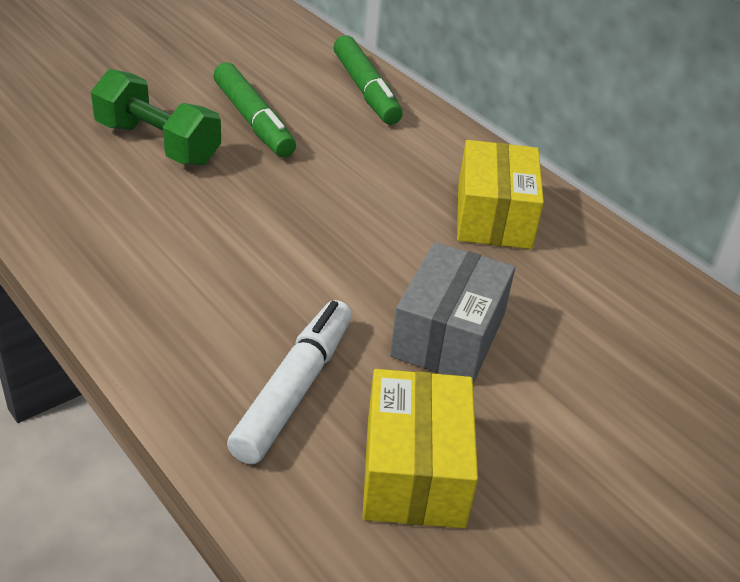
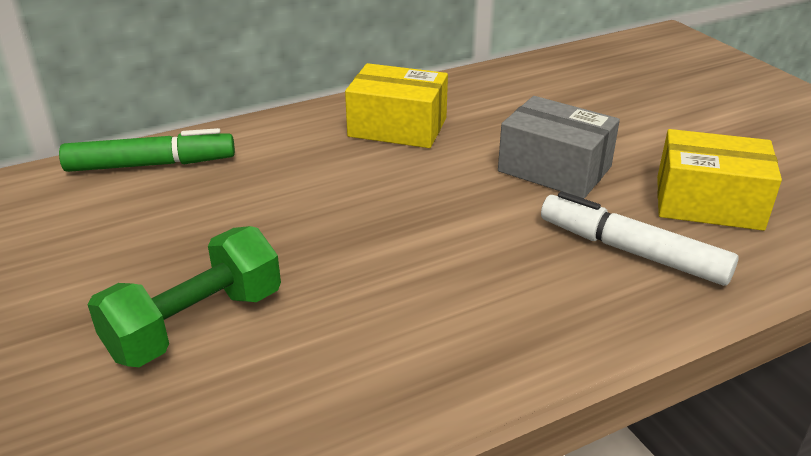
camera: 75 degrees left, 5 degrees down
(253, 121) = (177, 244): green marker -> none

